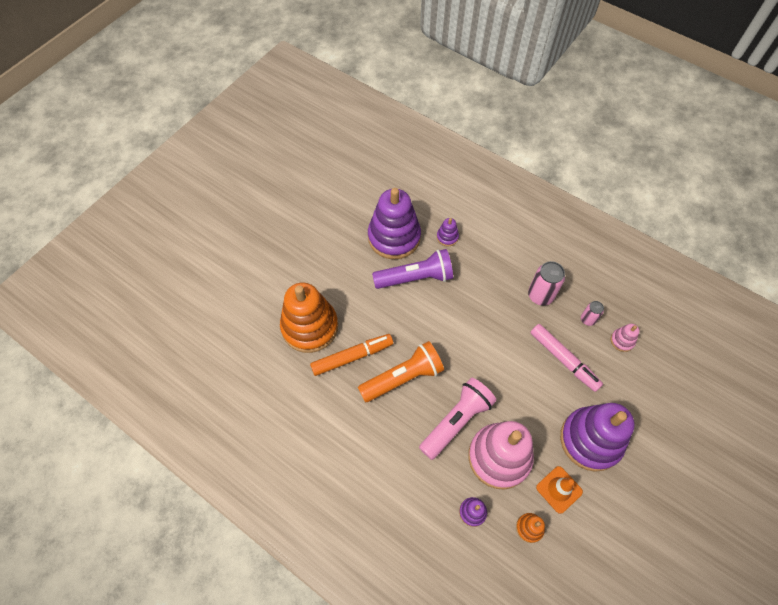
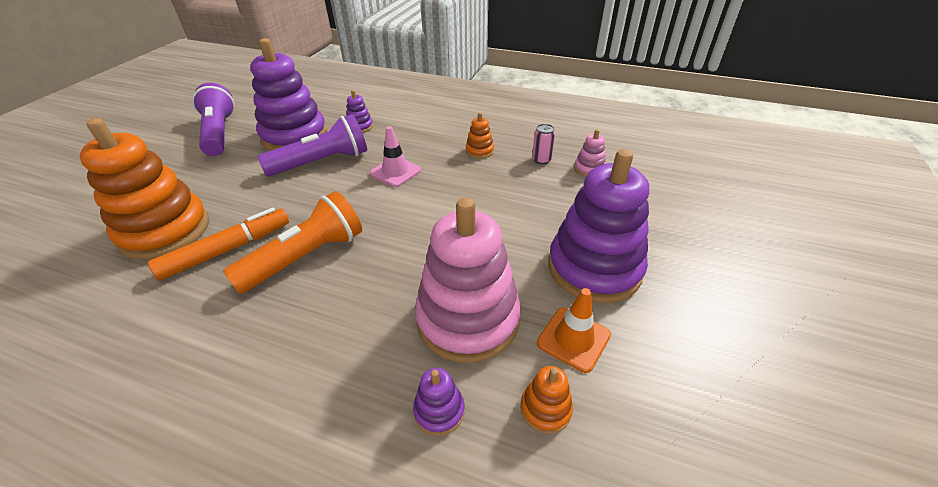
camera: 15 degrees left, 20 degrees down
(335, 217) = (219, 133): none -> purple flashlight
(456, 421) = (393, 289): pink flashlight -> none
(470, 304) = (395, 172): none -> pink traffic cone
(540, 295) = (479, 151): pink can -> orange stacking toy
(563, 360) = (526, 197): pink marker -> none

